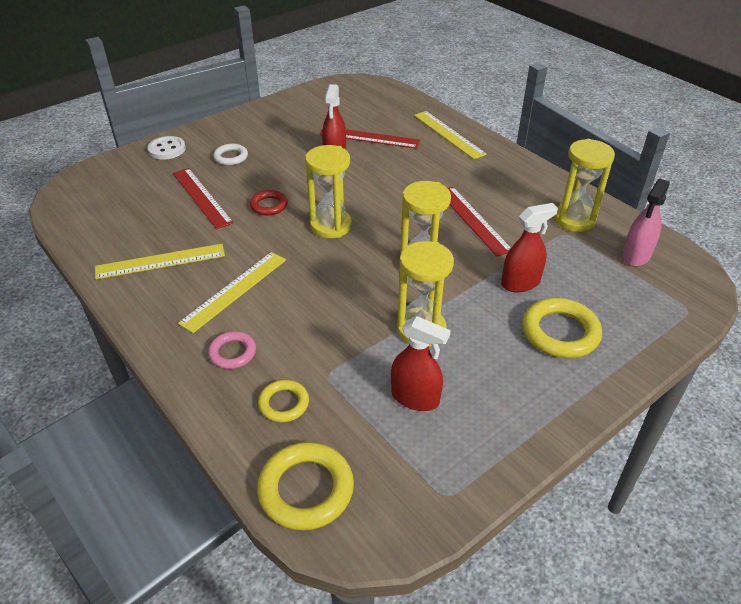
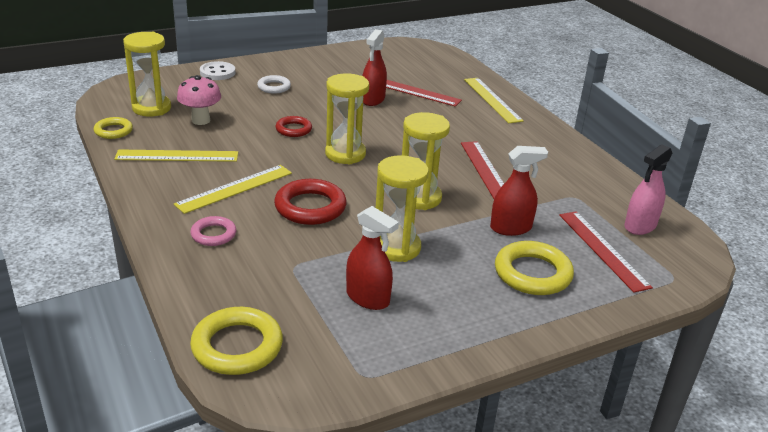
camera: 10 degrees right, 10 degrees down
(170, 212) = (201, 120): none -> pink mushroom
(201, 197) = (234, 113): red ruler -> red ruler (602, 250)
(284, 403) = (244, 280): yellow ring -> yellow ring (113, 131)
(319, 298) = (310, 207): none -> red ring
(574, 219) = (589, 187): yellow hourglass -> yellow hourglass (151, 108)

